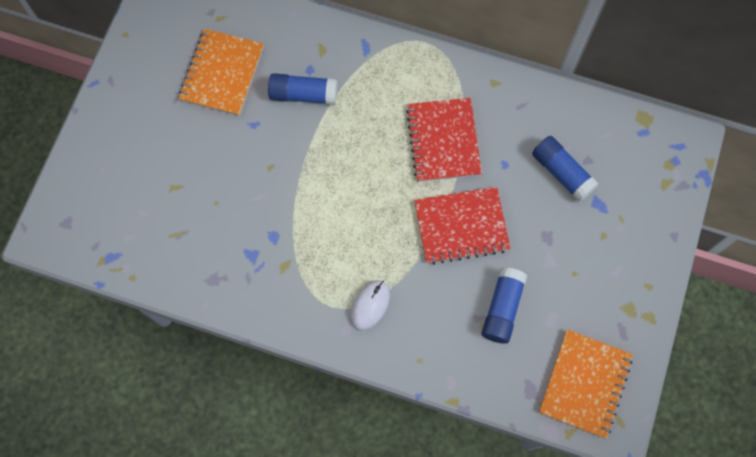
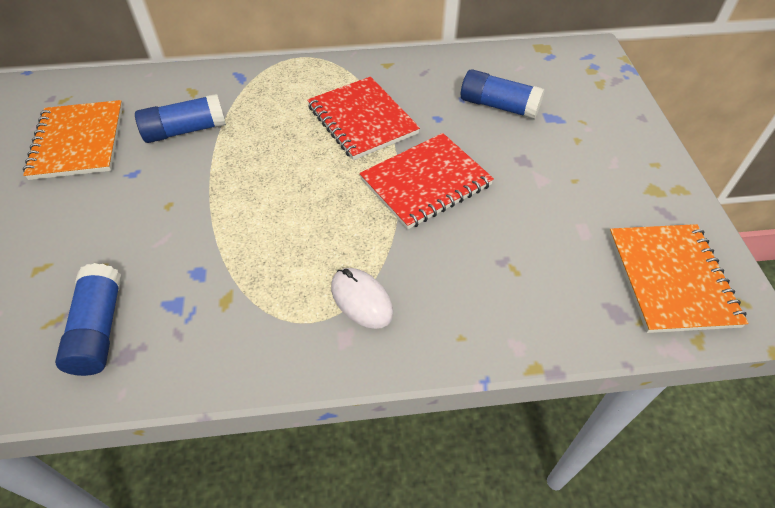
camera: 25 degrees left, 20 degrees down
(370, 305) = (361, 300): white mouse -> white mouse turned 45 degrees counterclockwise
(502, 308) = (523, 241): blue glue stick -> blue glue stick (99, 329)

